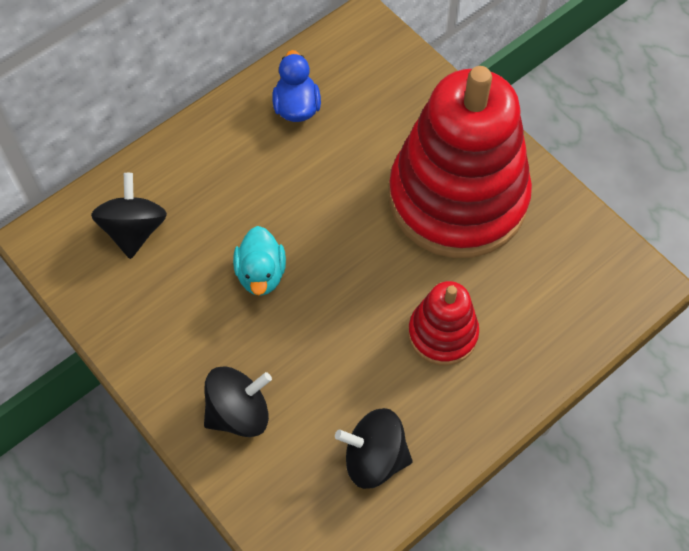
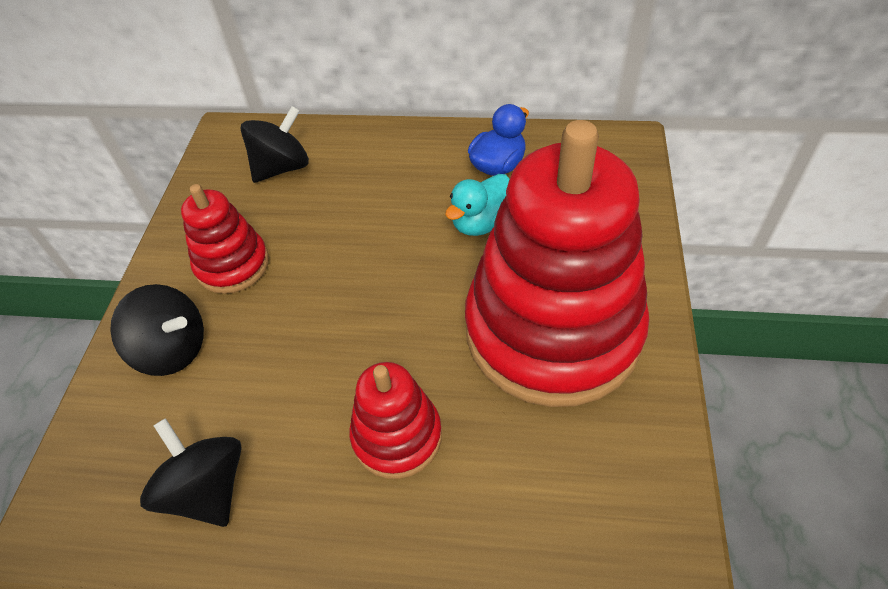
camera: 50 degrees right, 10 degrees down
(200, 328) = (232, 265): none -> red stacking toy
(261, 274) = (321, 262): turquoise duck -> turquoise duck (481, 223)

